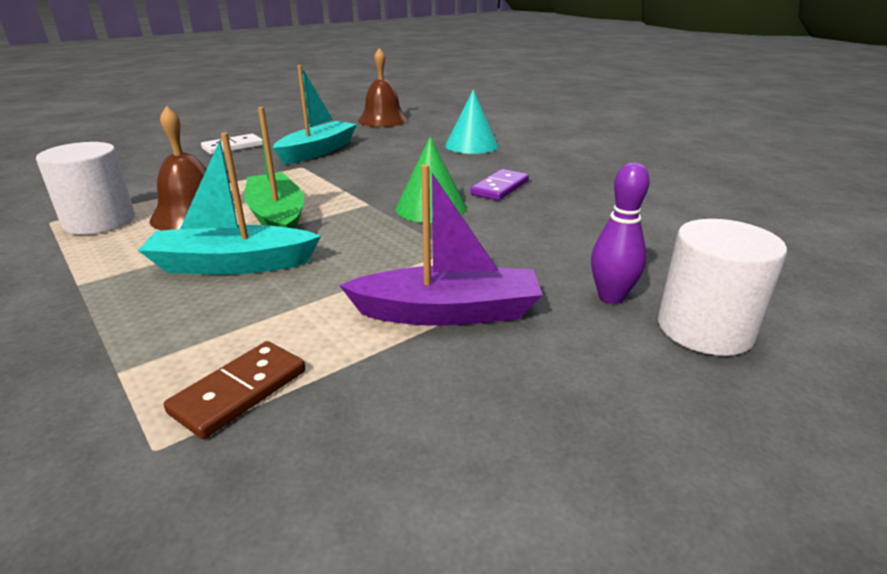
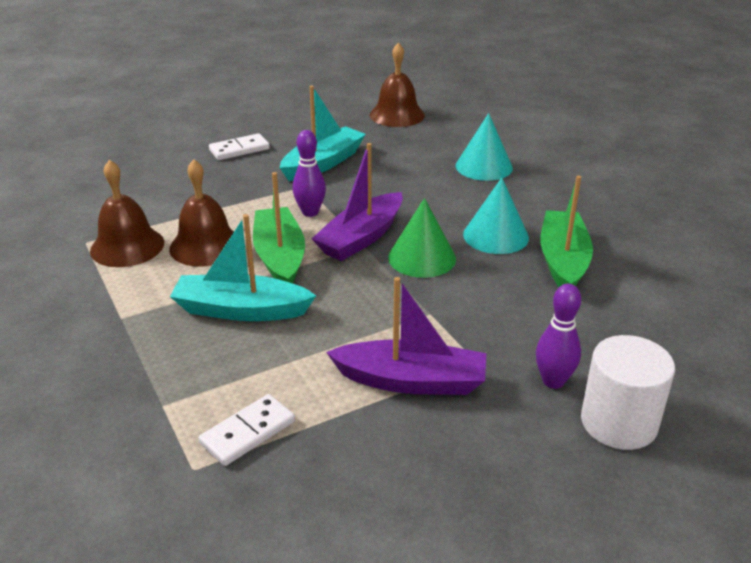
camera: 10 degrees right, 5 degrees up
(99, 221) = (127, 246): white cylinder -> brown bell
(240, 392) = (248, 432): brown domino -> white domino
(308, 184) = (310, 212): none -> purple bowling pin
(364, 198) = (361, 238): none -> purple boat
(500, 188) = (495, 236): purple domino -> turquoise cone
(573, 200) = (563, 261): none -> green boat

